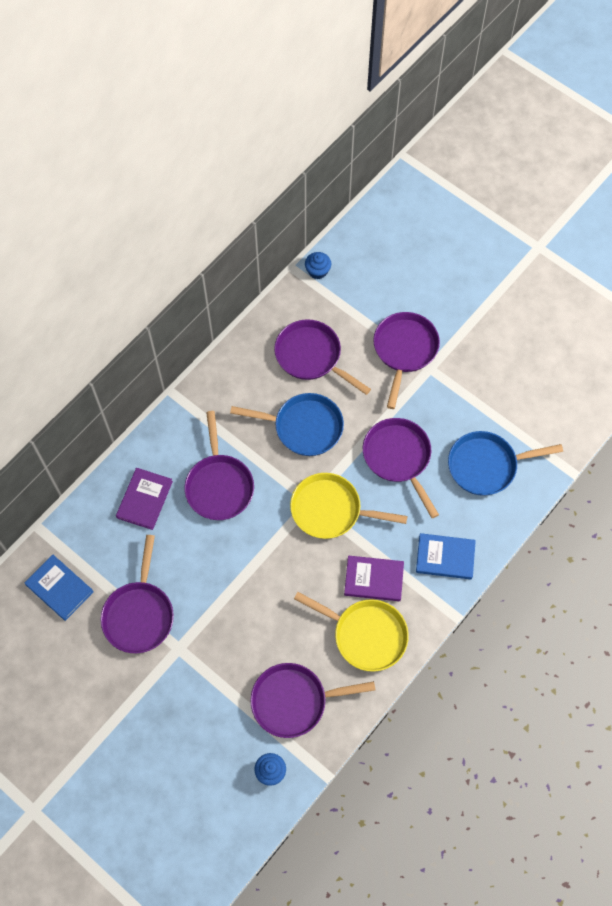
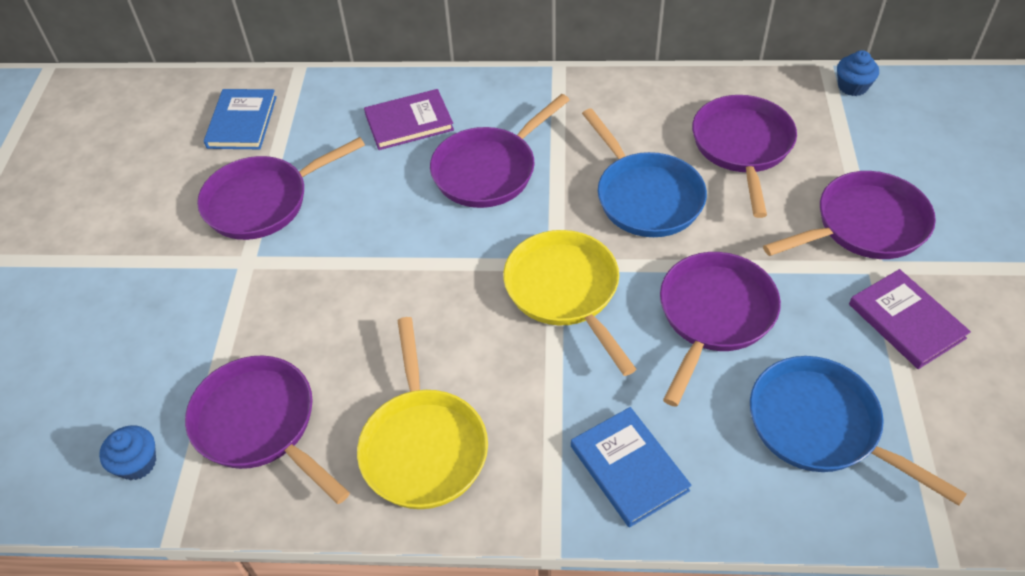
camera: 55 degrees right, 15 degrees down
(373, 579) = (514, 402): purple book -> purple book (906, 321)

